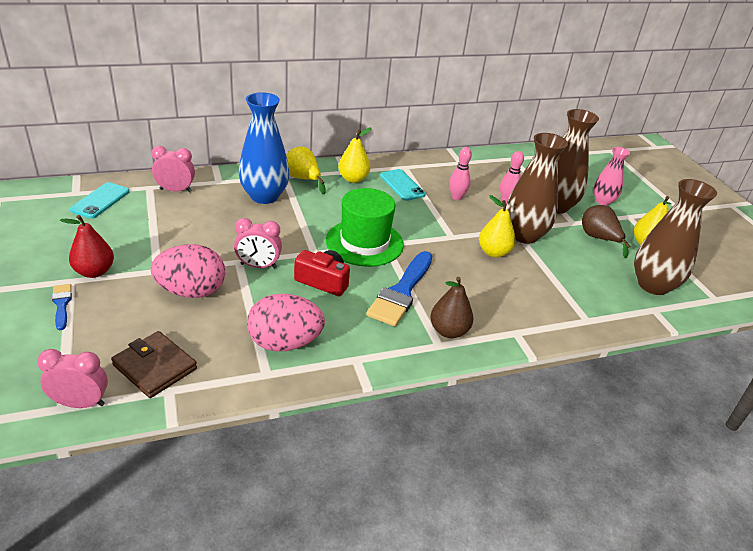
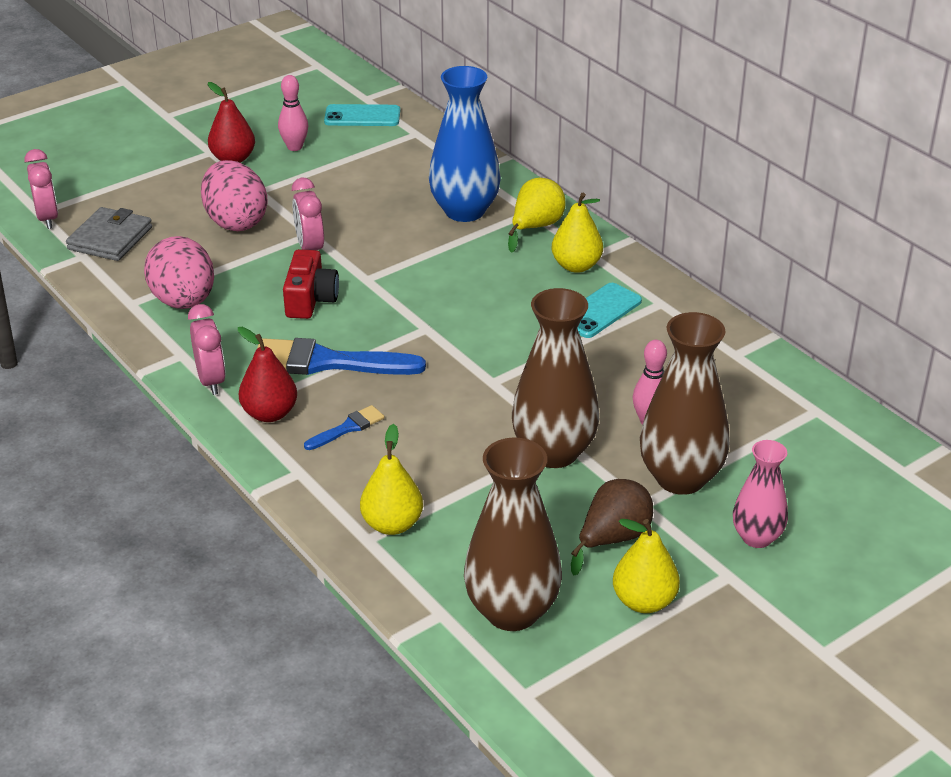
camera: 75 degrees right, 0 degrees up
(62, 304) = (172, 161): blue brush -> blue brush (348, 428)
(155, 367) = (110, 238): brown wallet -> grey wallet
(175, 190) = (424, 151): pink clock -> pink clock (211, 381)
(364, 242) = (417, 311): green hat -> none
(448, 331) = (270, 413): brown pear -> red pear
(456, 197) = (612, 368): pink bowling pin -> pink bowling pin (294, 147)
(493, 252) = (480, 427): yellow pear -> yellow pear (392, 524)

